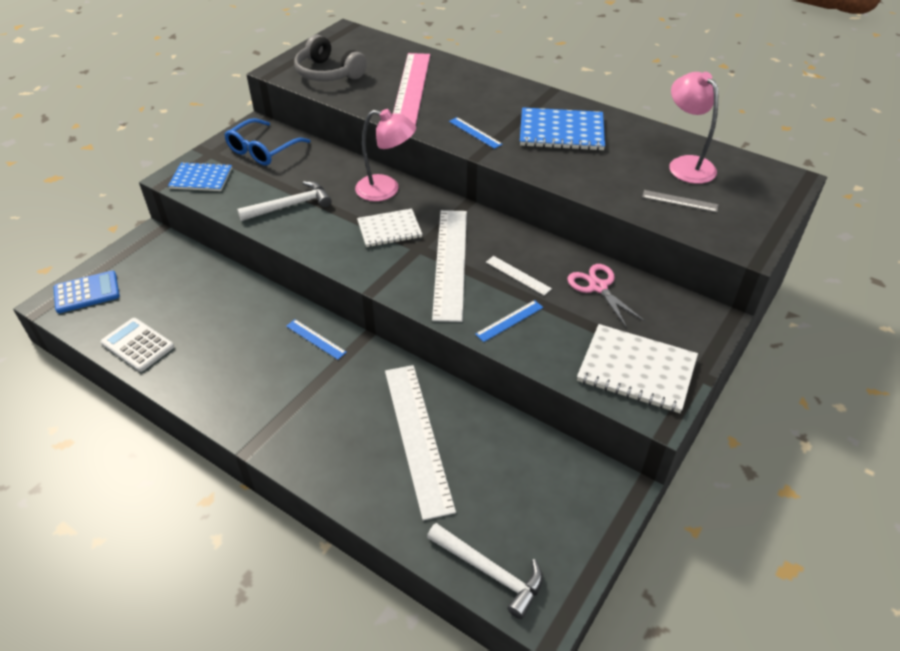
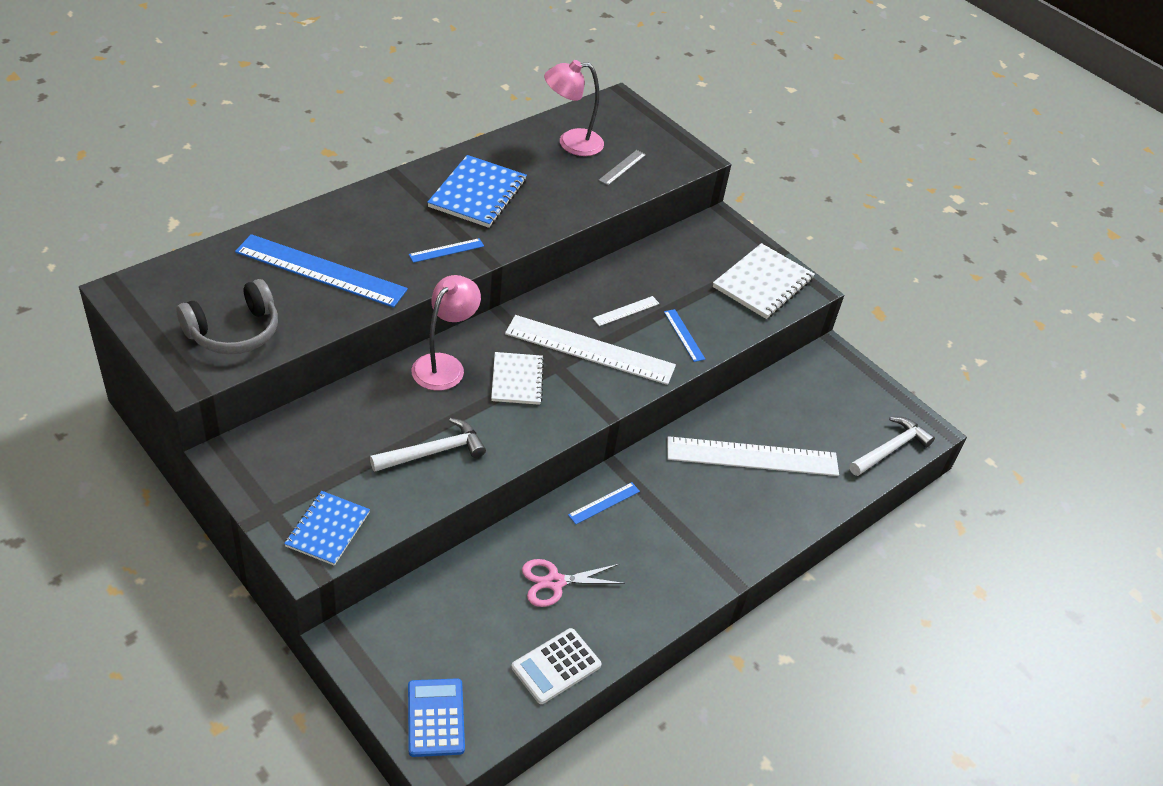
camera: 80 degrees left, 0 degrees up
(263, 150) = (295, 456): blue glasses -> none
(290, 206) = (433, 452): white hammer -> white hammer turned 75 degrees clockwise
(411, 88) = (321, 271): pink ruler -> blue ruler
(598, 287) = (660, 268): pink scissors -> pink scissors (555, 582)

